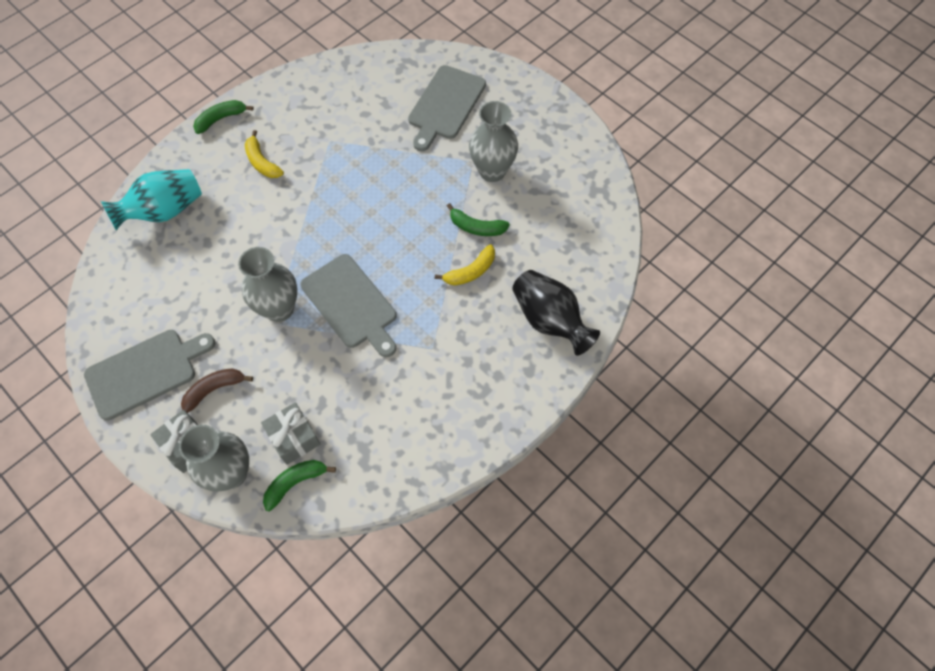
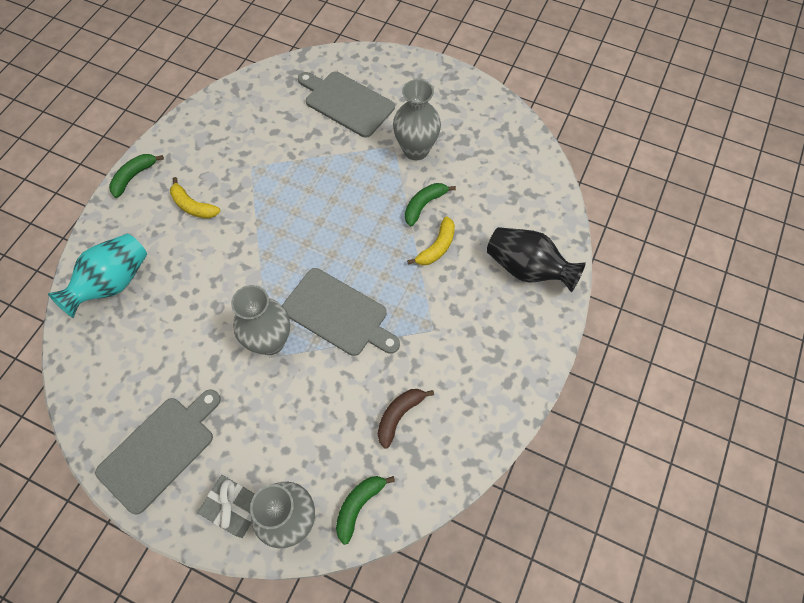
camera: 20 degrees left, 0 degrees up
(214, 389) = (239, 442): brown banana -> brown banana (399, 415)
(294, 438) = (338, 462): grey gift -> none
(445, 105) = (347, 102): grey cutting board -> grey cutting board turned 120 degrees clockwise
(476, 227) = (424, 205): green banana -> green banana turned 135 degrees clockwise

